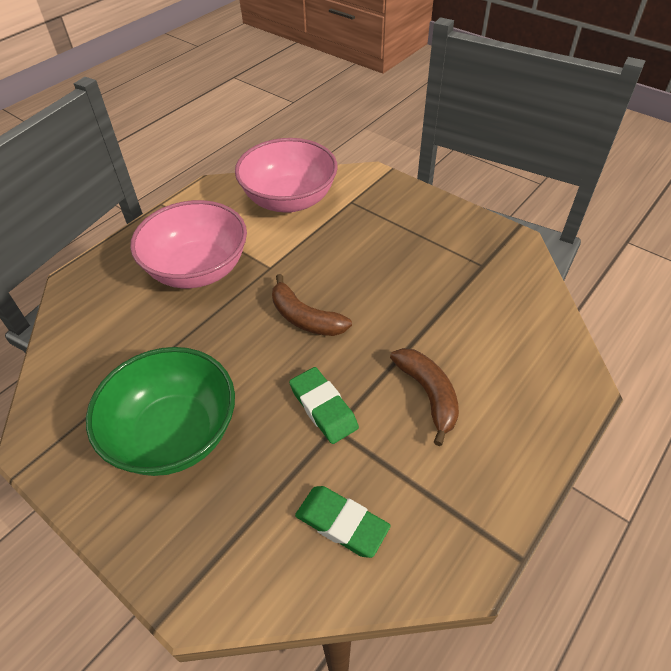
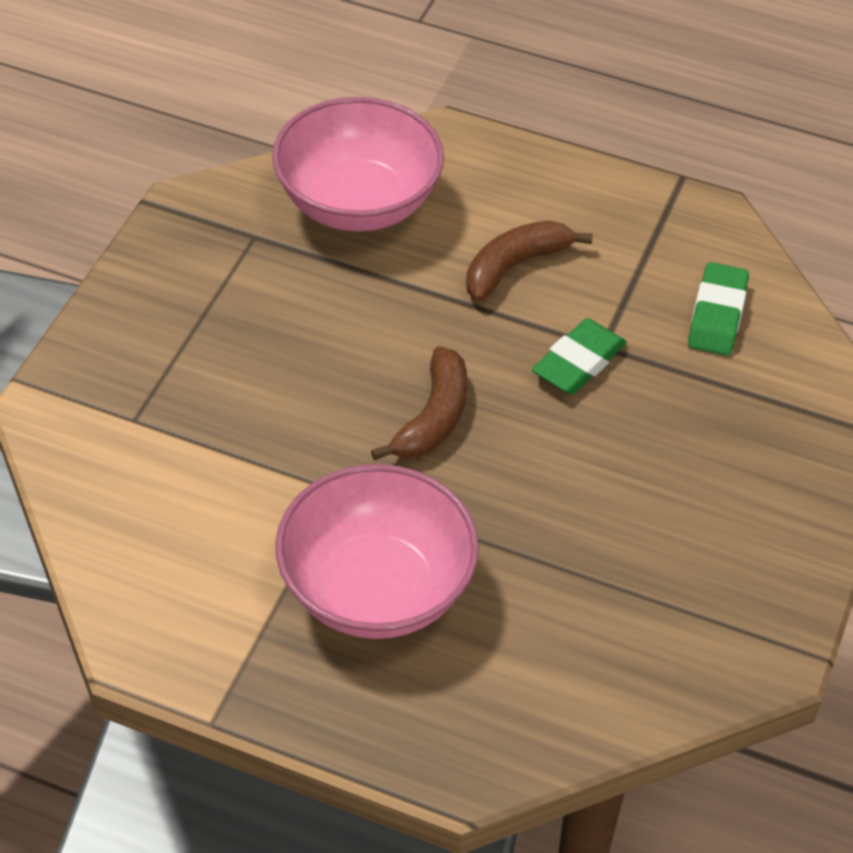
camera: 110 degrees left, 0 degrees up
(174, 434) = (685, 505): green bowl -> none
(289, 200) = (150, 511): pink bowl -> pink bowl (358, 203)

